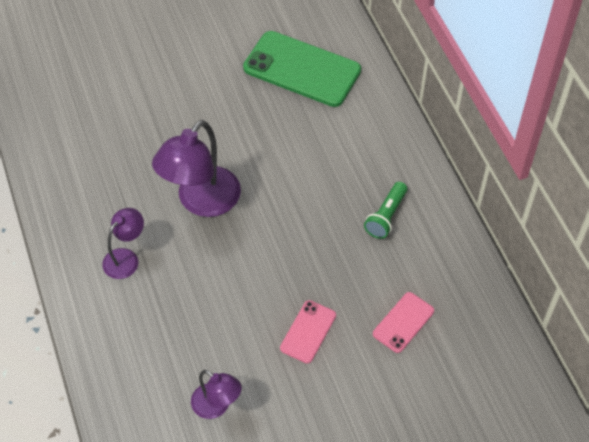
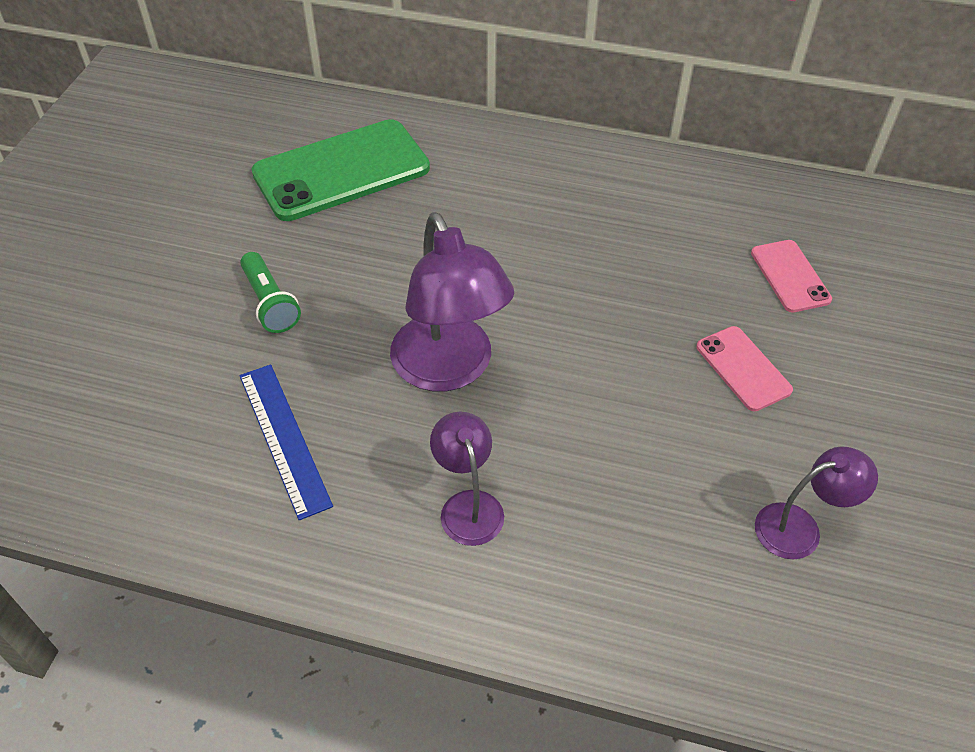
camera: 55 degrees left, 5 degrees down
(110, 164) = (284, 438): none -> blue ruler
(386, 216) = (627, 213): green flashlight -> green flashlight (270, 303)

